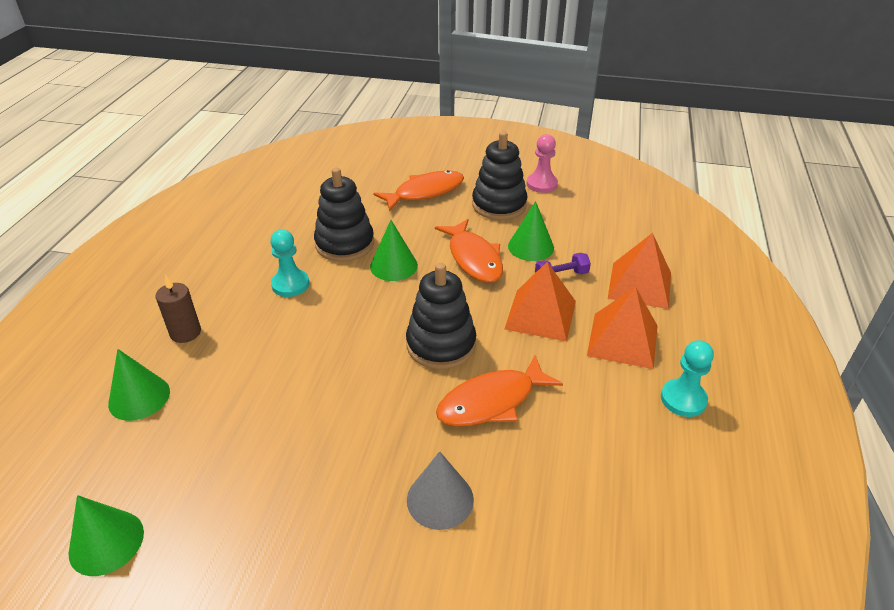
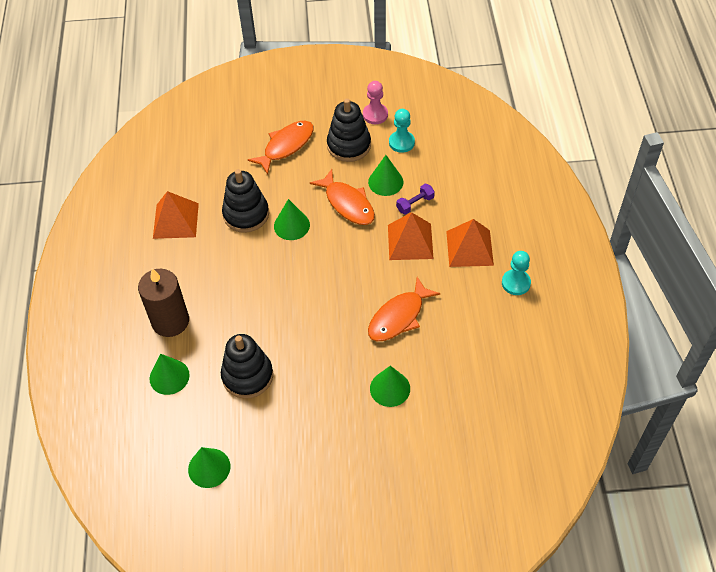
camera: 15 degrees left, 15 degrees up
(185, 333) = (170, 321): brown candle -> brown candle, size x1.73
(290, 284) = (223, 262): turquoise pawn -> turquoise pawn (401, 142)
(440, 499) = (390, 388): grey cone -> green cone
(441, 344) = (351, 283): black stacking toy -> black stacking toy (247, 376)
(640, 285) = (471, 198): orange pyramid -> orange pyramid (176, 220)

